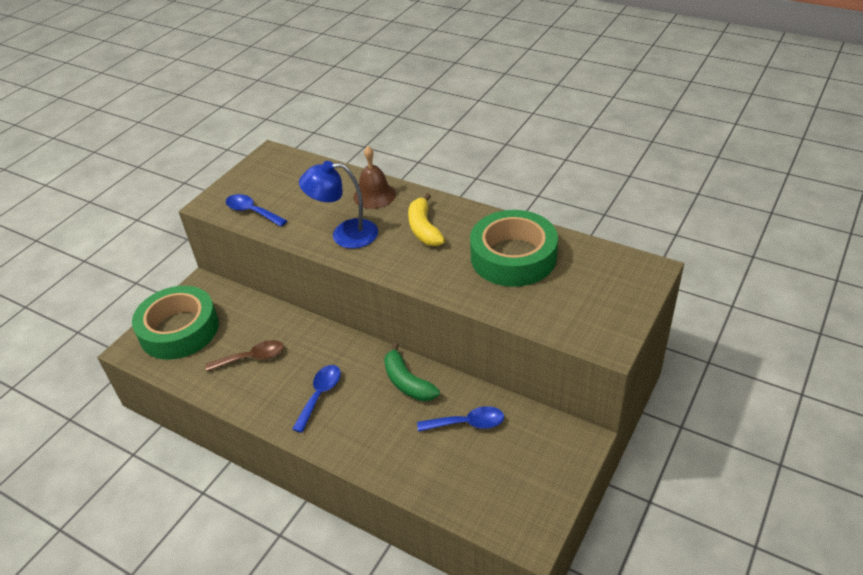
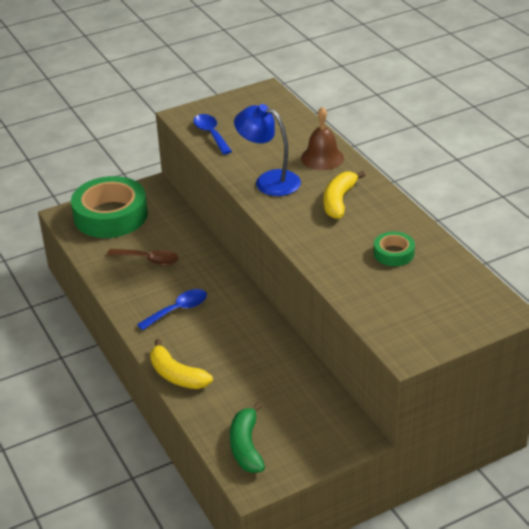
camera: 30 degrees right, 5 degrees down
(371, 462) = (177, 375): none -> yellow banana
(407, 382) = (254, 331): green banana -> green banana (246, 446)
(467, 423) = (276, 382): blue spoon -> none
(513, 257) = (393, 253): green tape -> green tape, size x0.47

